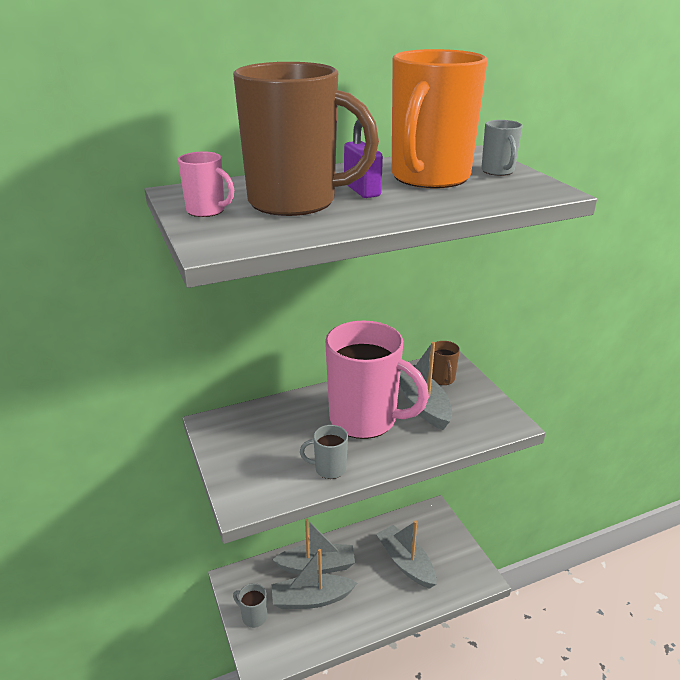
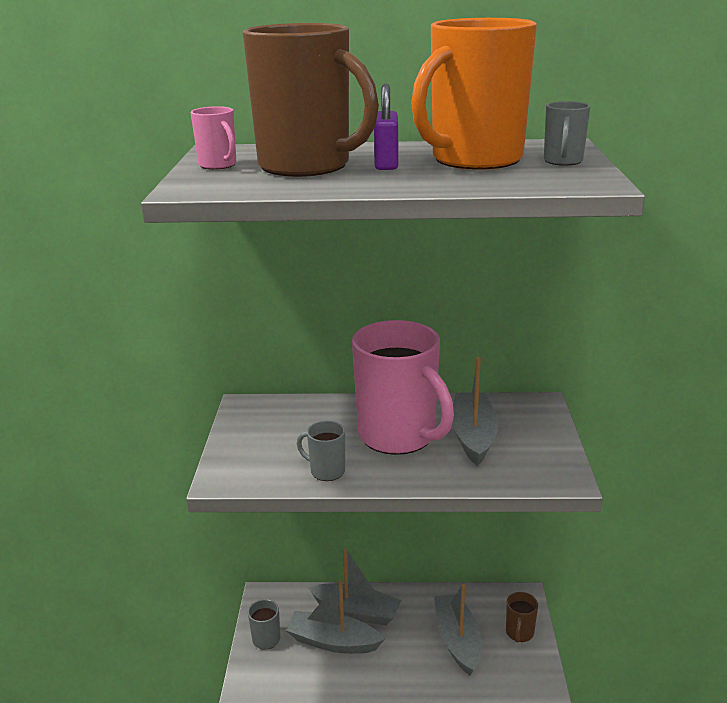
camera: 25 degrees right, 5 degrees down
(442, 379) = (517, 417): brown mug -> brown mug (519, 633)

